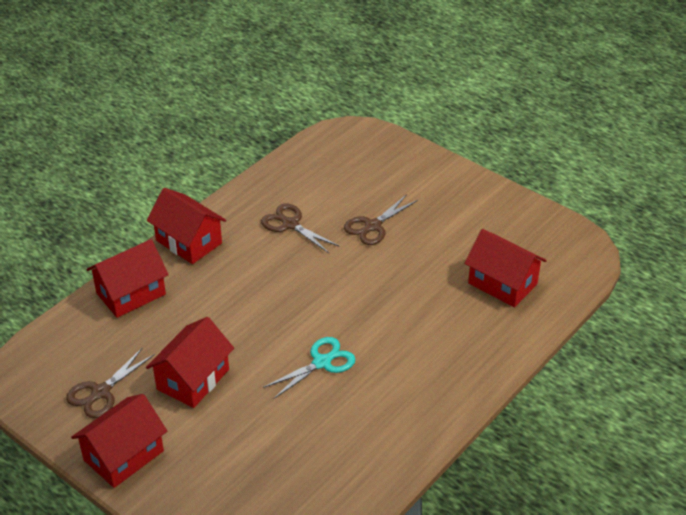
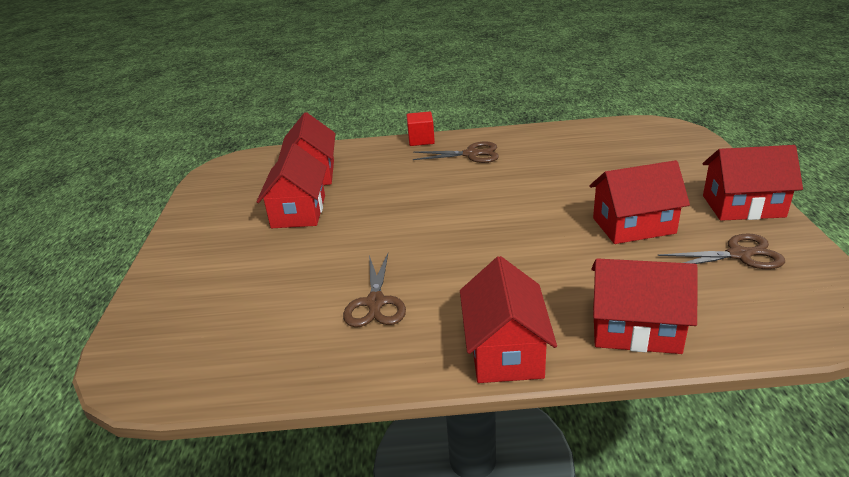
camera: 130 degrees left, 10 degrees down
(322, 362) = (510, 190): turquoise scissors -> none
(373, 226) = (313, 257): brown scissors -> brown scissors (471, 154)
(444, 248) = (299, 211): none -> red house
(486, 381) = (421, 140): none -> red cube

